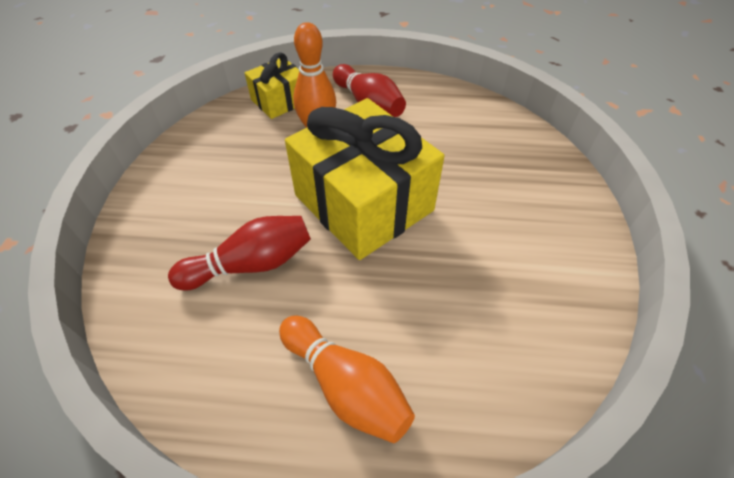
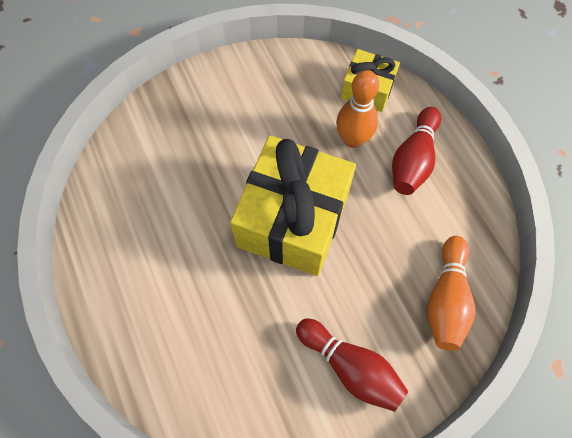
camera: 60 degrees right, 15 degrees up
(251, 264) = (194, 179): red bowling pin -> red bowling pin (350, 367)
(345, 385) = (139, 290): orange bowling pin -> orange bowling pin (446, 299)

